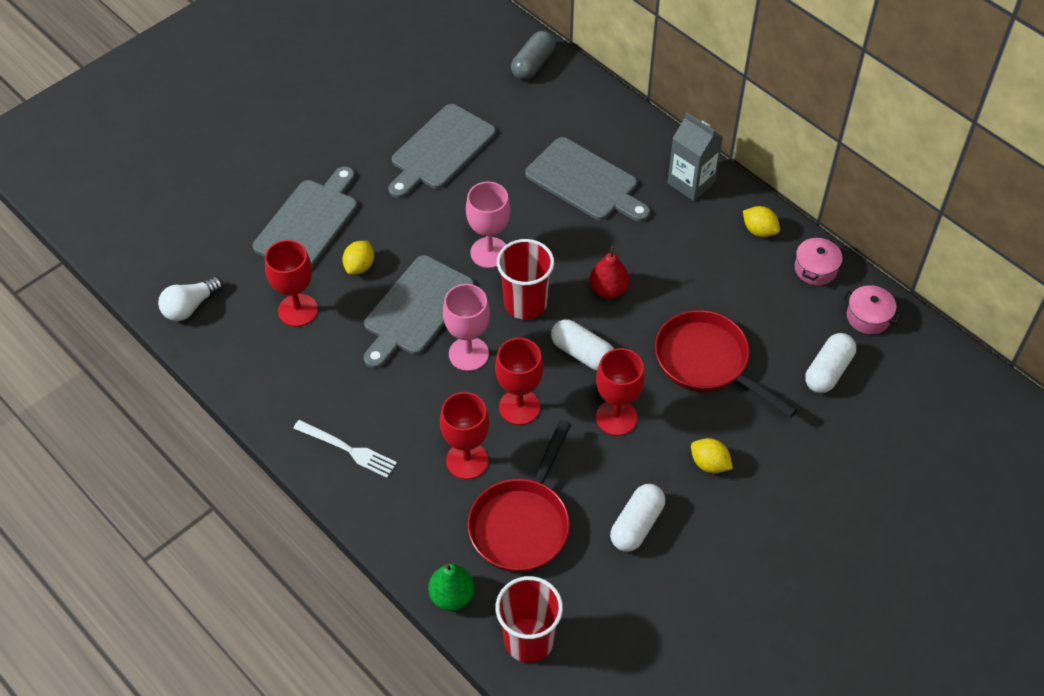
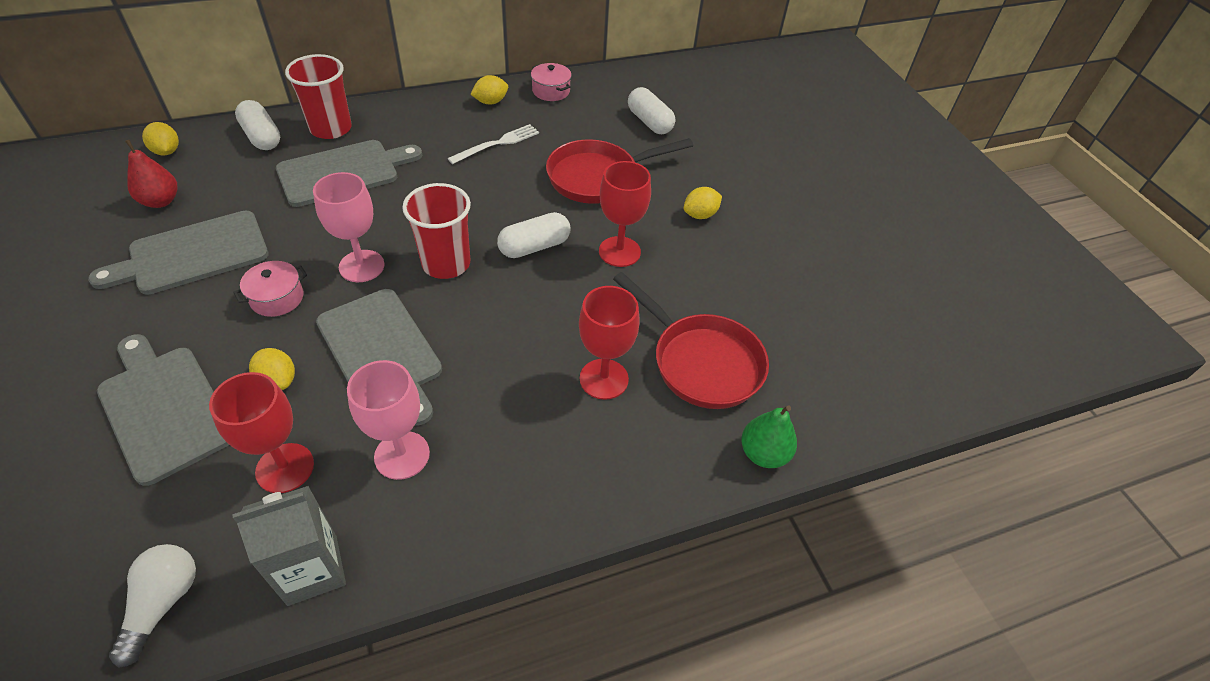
camera: 70 degrees left, 5 degrees down
(190, 307) = (163, 603): white light bulb -> white light bulb turned 150 degrees counterclockwise
(347, 449) = (524, 486): white fork -> white fork (497, 144)
(440, 150) = (192, 254): grey cutting board -> grey cutting board turned 90 degrees clockwise
(468, 354) = (473, 328): pink goblet -> pink goblet (402, 455)
(519, 407) = (565, 313): red goblet -> none
(529, 640) = (836, 407): red cup -> red cup (331, 128)
(533, 65) = (167, 151): grey capsule -> yellow lemon
(608, 290) = (478, 204): red pear -> red pear (161, 201)
(636, 525) = (740, 282): white capsule -> white capsule (262, 137)
(691, 182) = (408, 115): grey carton -> grey carton (312, 570)
(868, 317) = (614, 86): pink pot -> pink pot (277, 298)

